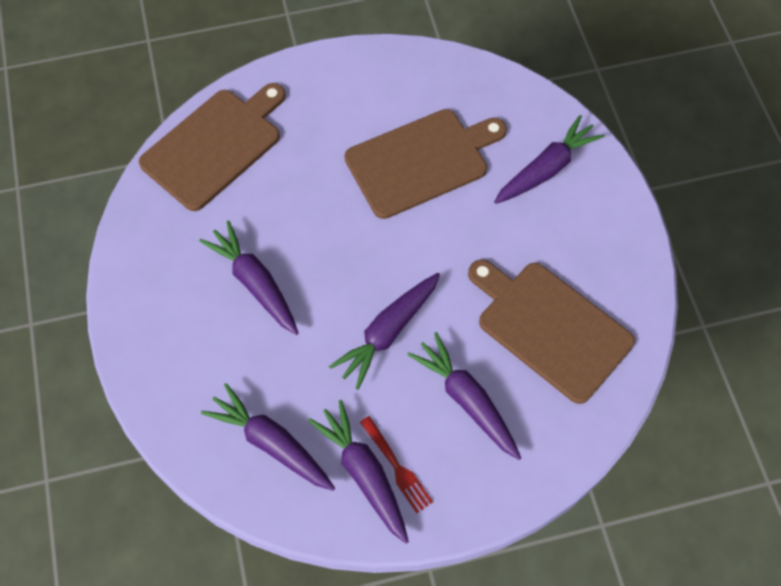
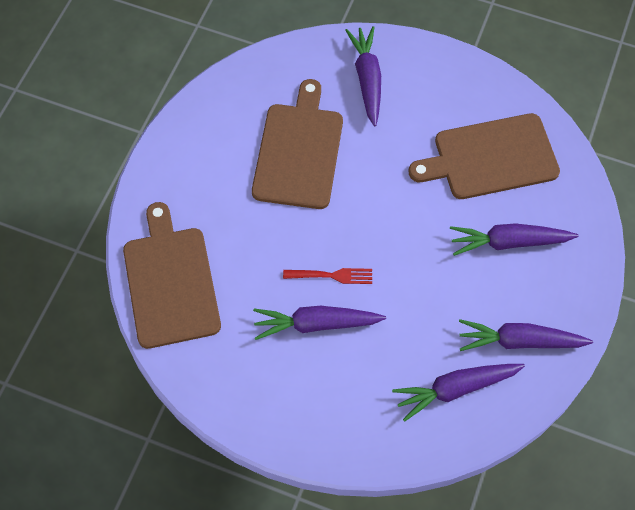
camera: 55 degrees left, 0 degrees up
(388, 332) = (422, 259): purple carrot -> none
(396, 466) = (528, 317): red fork -> red fork (331, 276)

